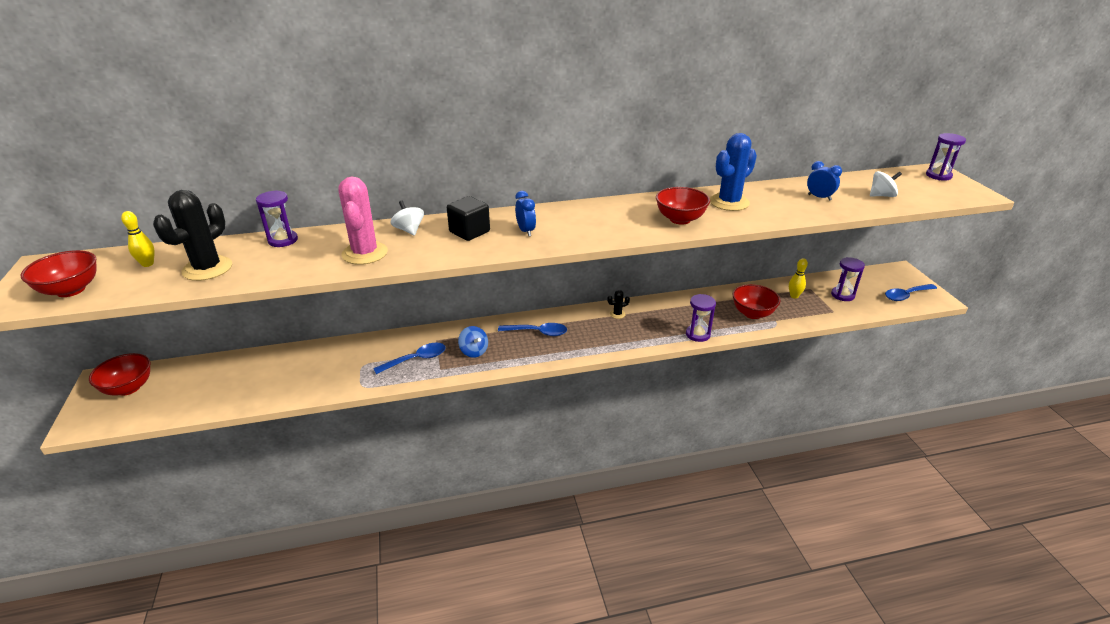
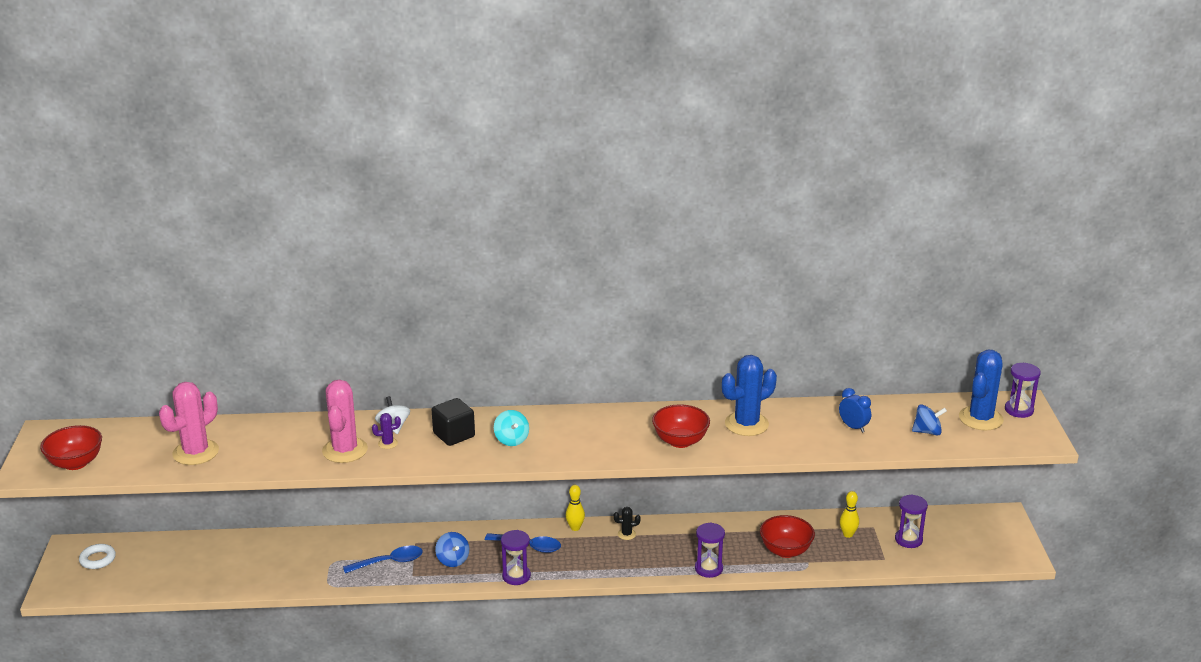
camera: 10 degrees right, 5 degrees down
(128, 388) = (97, 559): red bowl -> white ring
(147, 264) = (141, 441): yellow bowling pin -> yellow bowling pin (575, 528)
(207, 269) = (196, 452): black cactus -> pink cactus
(283, 240) = (267, 426): purple hourglass -> purple hourglass (516, 576)
(407, 244) = (388, 443): none -> purple cactus
(526, 231) = (511, 440): blue clock -> turquoise spinning top
(881, 195) = (927, 432): white spinning top -> blue spinning top
(906, 295) = (988, 549): blue spoon -> none
(915, 183) = (980, 419): none -> blue cactus

